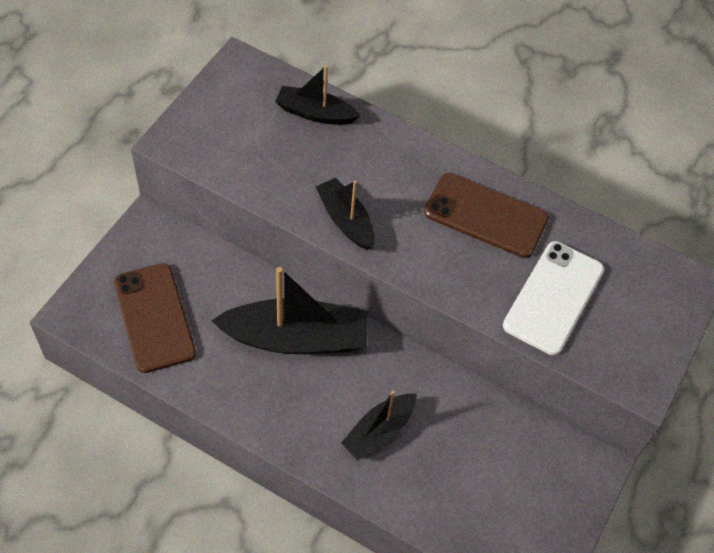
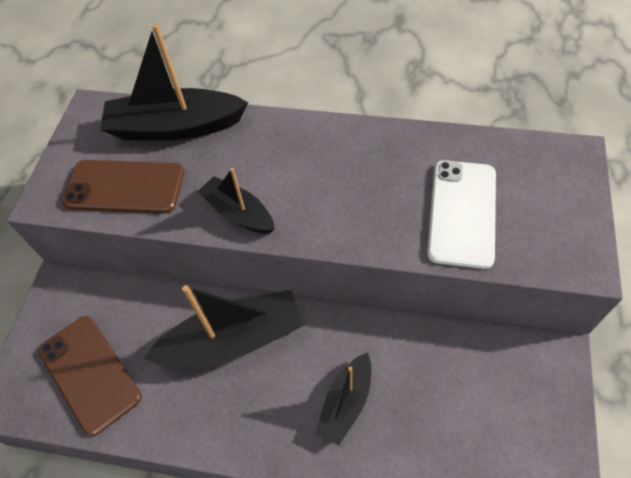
camera: 10 degrees left, 0 degrees up
(315, 113) = (175, 127): black boat -> black boat, size x1.73
(486, 215) = (366, 161): brown phone -> brown phone (124, 187)

